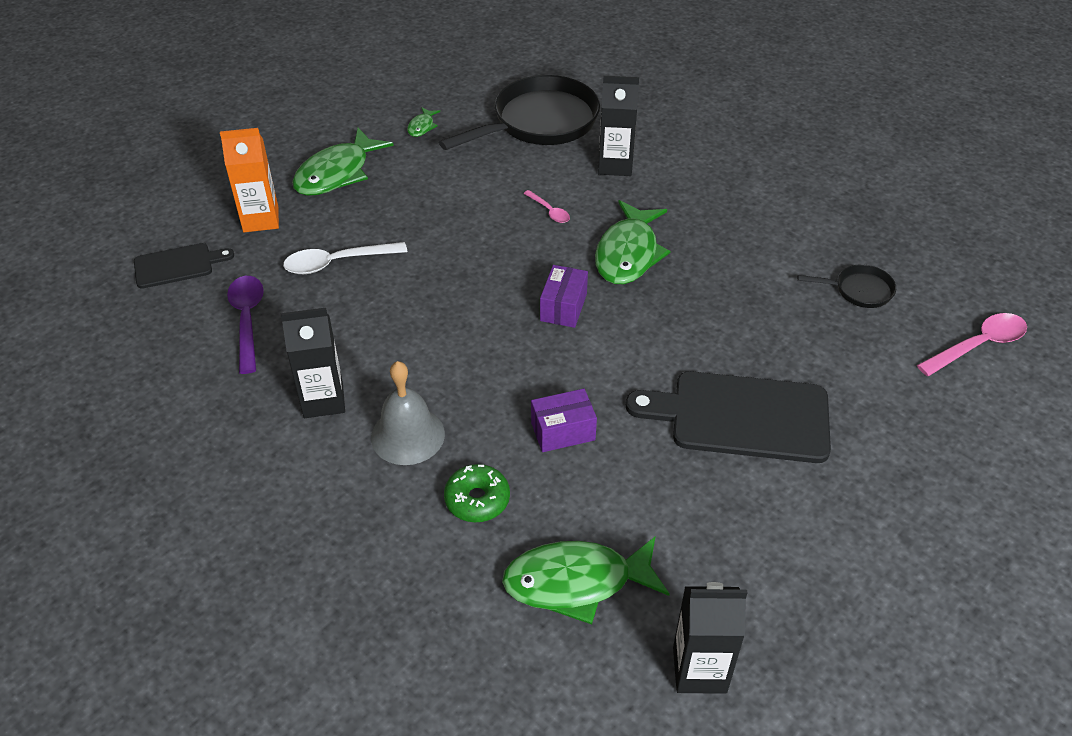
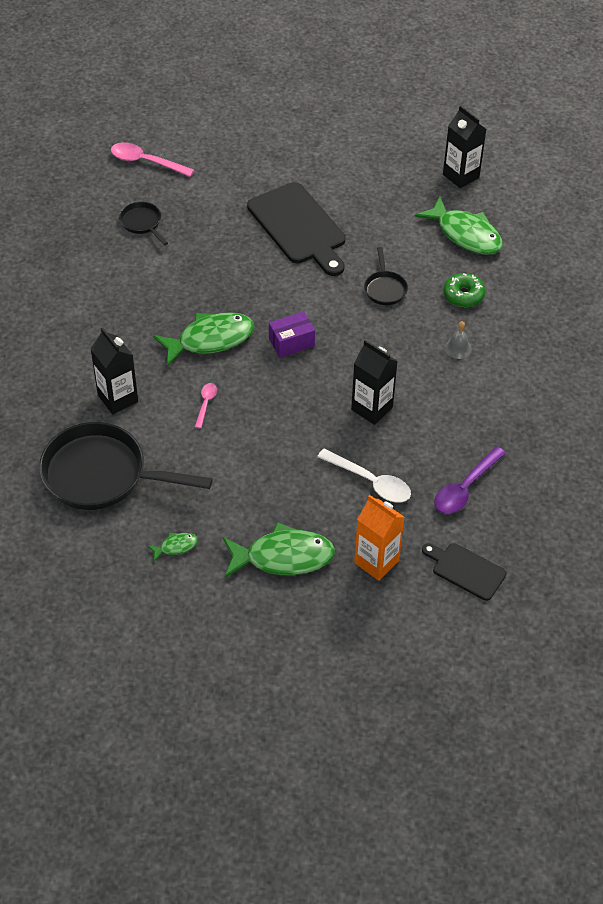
camera: 130 degrees left, 5 degrees up
(323, 400) = (477, 401): black carton -> black carton (372, 408)
(408, 435) = (458, 348): grey bell -> grey bell, size x0.53
(563, 431) = (385, 288): purple box -> black pan

